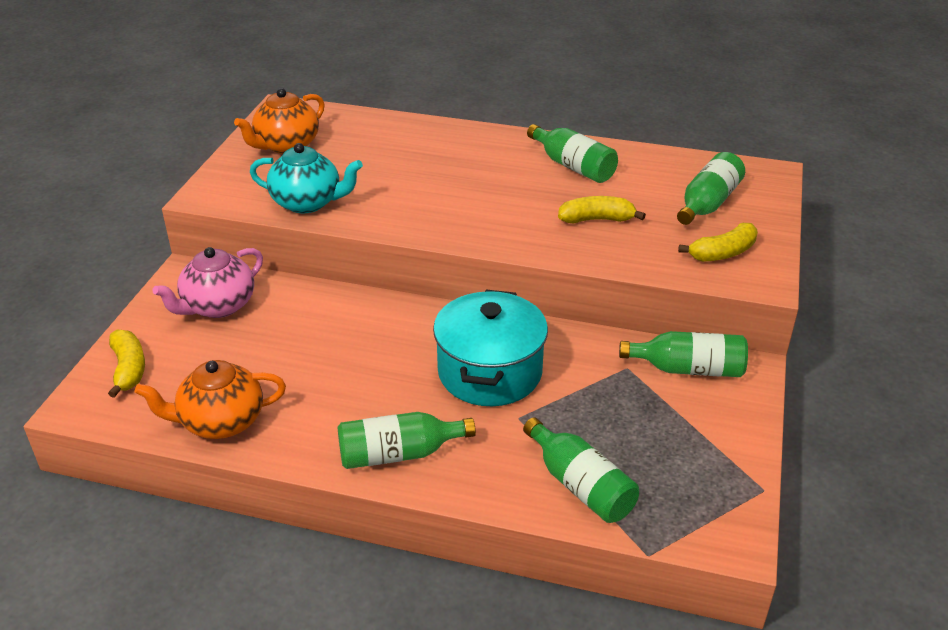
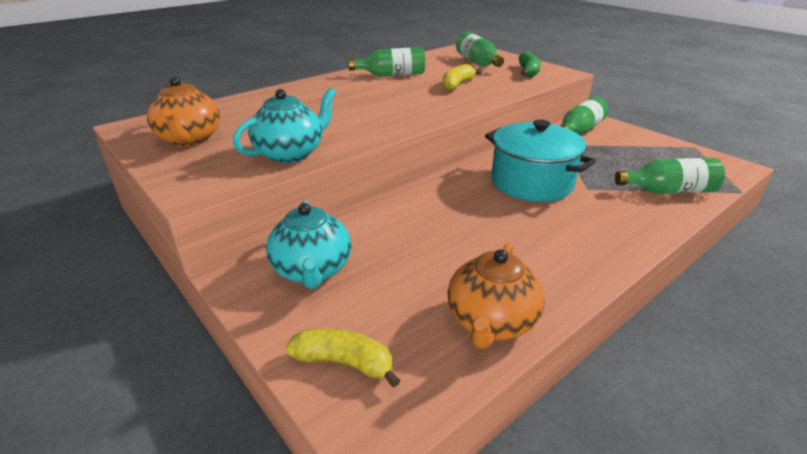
camera: 55 degrees left, 5 degrees down
(218, 306) = (312, 270): pink teapot -> turquoise teapot
(398, 454) = (598, 243): green bottle -> none
(722, 253) = (528, 72): yellow banana -> green banana

